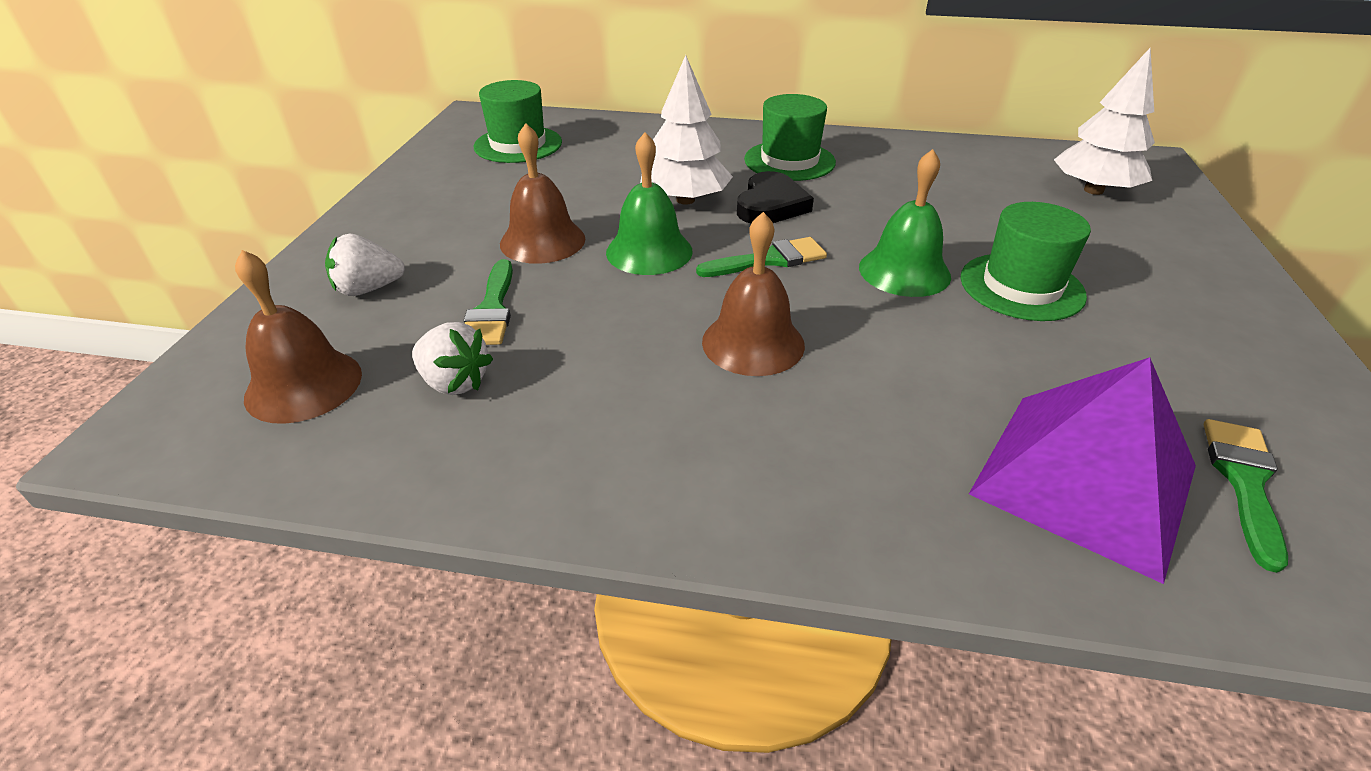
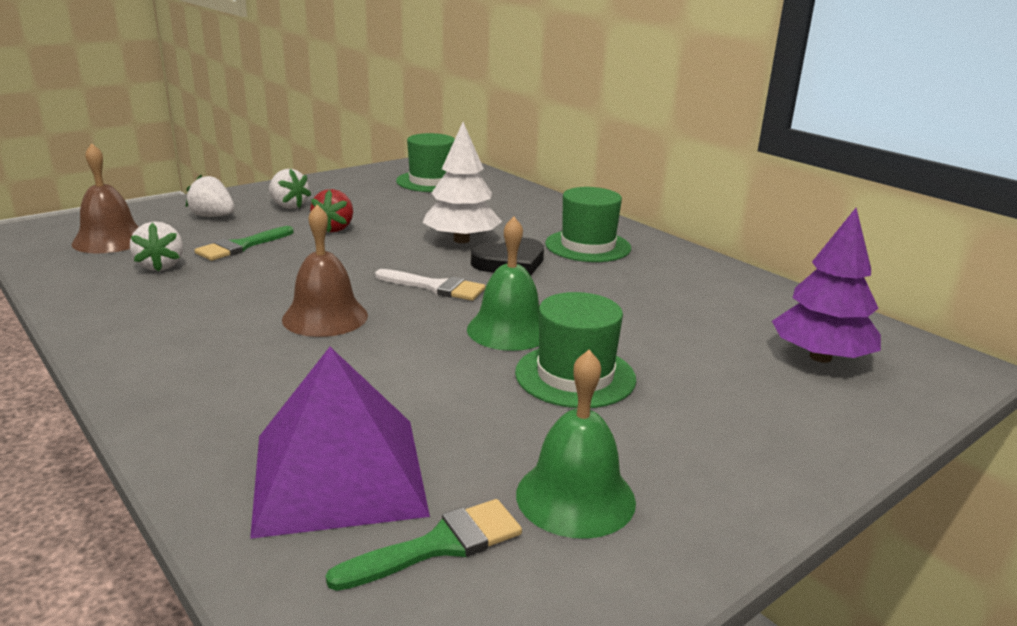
camera: 40 degrees right, 15 degrees down
(431, 236) = (288, 206): none -> white strawberry
(542, 241) = (334, 228): brown bell -> red strawberry
(649, 251) = (377, 255): green bell -> green bell (575, 497)
(769, 260) = (435, 287): green brush -> white brush
(1093, 190) = (820, 357): white tree -> purple tree

